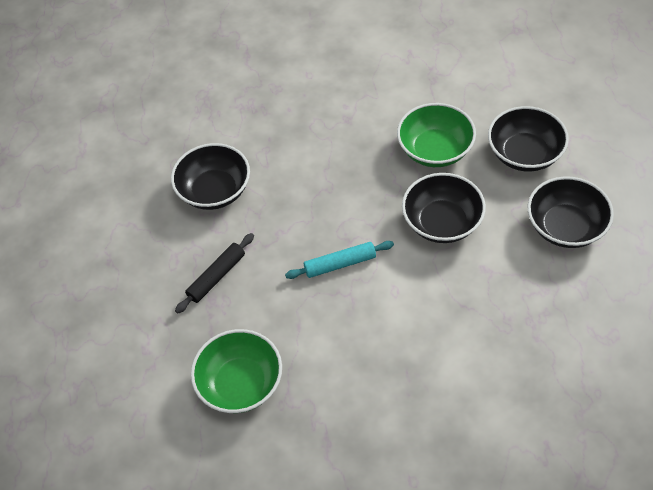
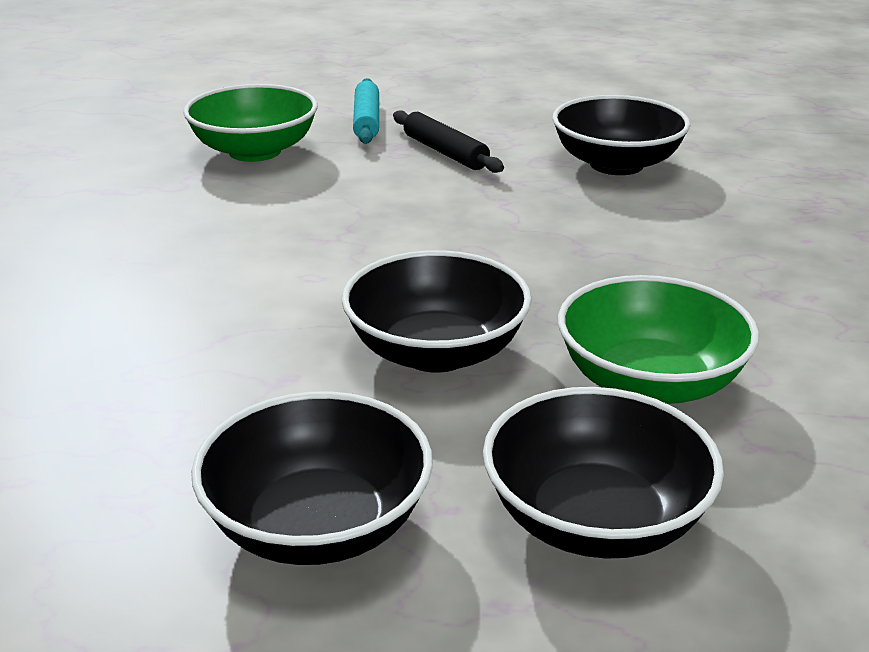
camera: 100 degrees right, 25 degrees down
(340, 264) = (405, 239): turquoise rolling pin -> turquoise rolling pin (367, 121)

